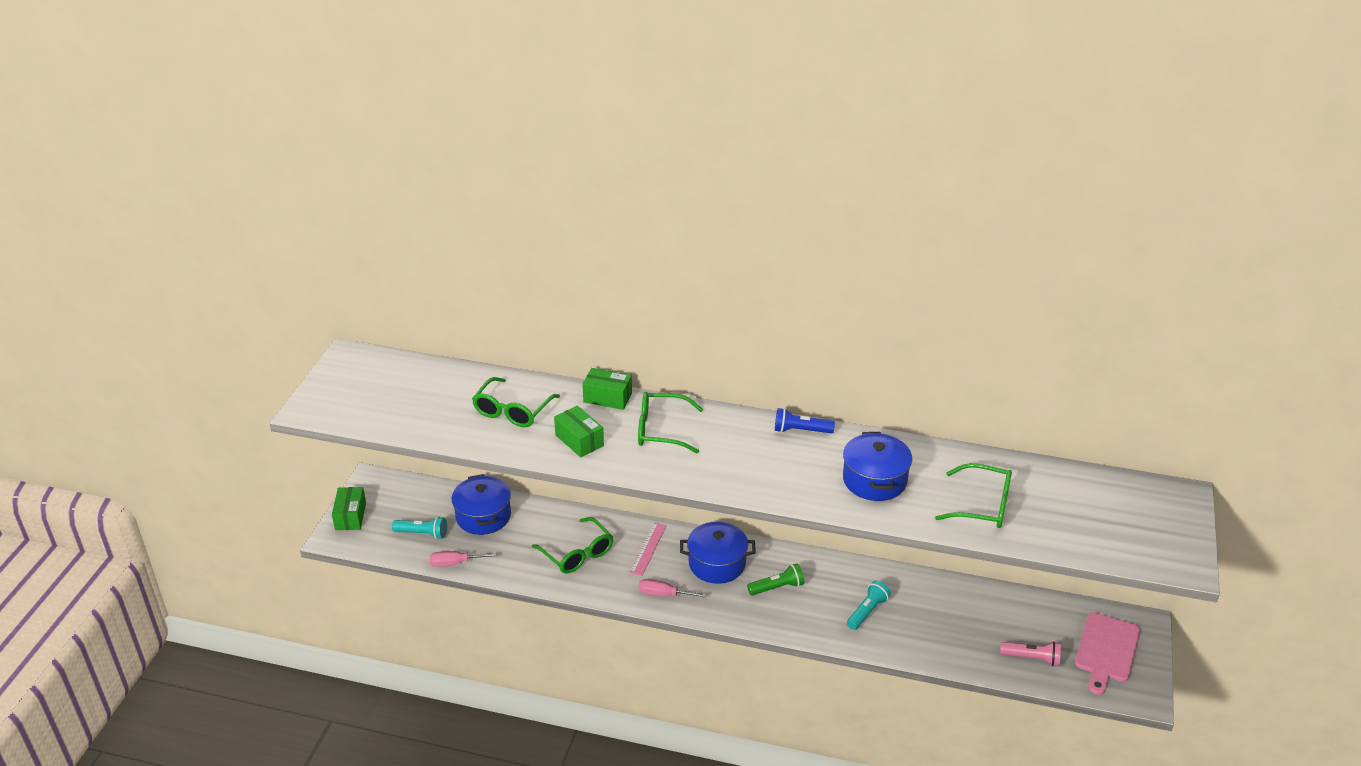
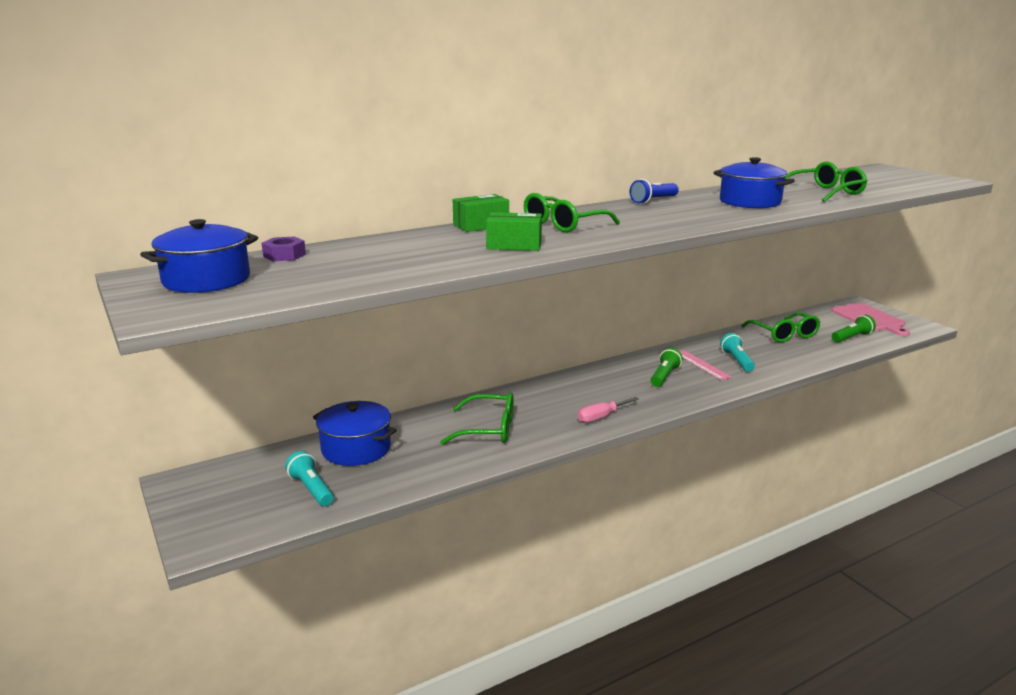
camera: 45 degrees left, 15 degrees down
(350, 516) = (197, 518): green box -> none
(423, 533) = (311, 489): turquoise flashlight -> turquoise flashlight turned 90 degrees counterclockwise
(441, 372) = (284, 255): none -> purple nut
(455, 563) = (385, 491): pink screwdriver -> none
(512, 411) = (414, 251): green glasses -> green glasses (784, 334)
(648, 548) = (538, 400): pink ruler -> pink ruler (701, 365)
(717, 563) = (602, 384): blue pot -> blue pot (206, 280)
(1032, 658) = (852, 337): pink flashlight -> green flashlight

